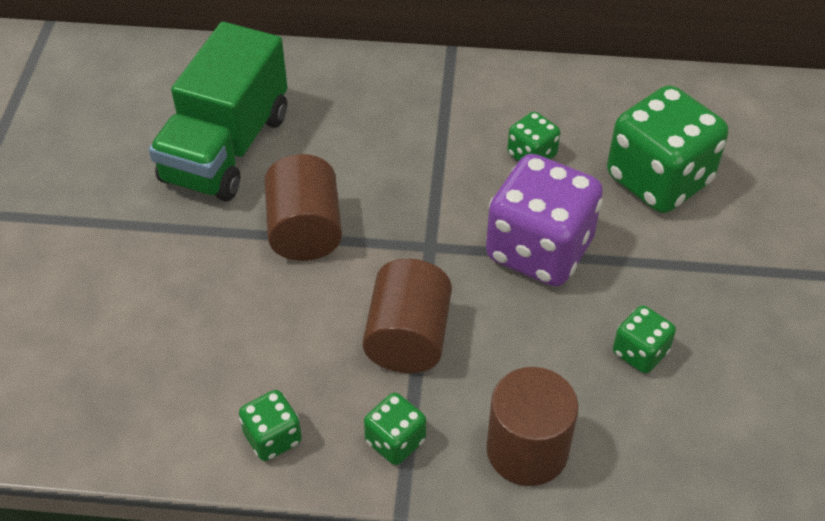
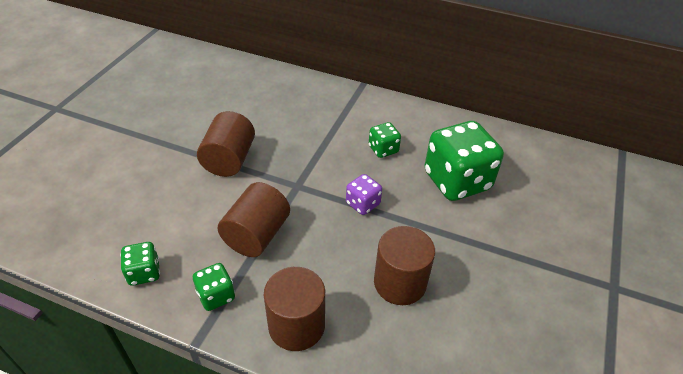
camera: 15 degrees right, 5 degrees down
(226, 148) = (210, 107): green truck -> none
(539, 250) = (363, 204): purple dice -> purple dice, size x0.48
(640, 352) = (400, 283): green dice -> brown cylinder

